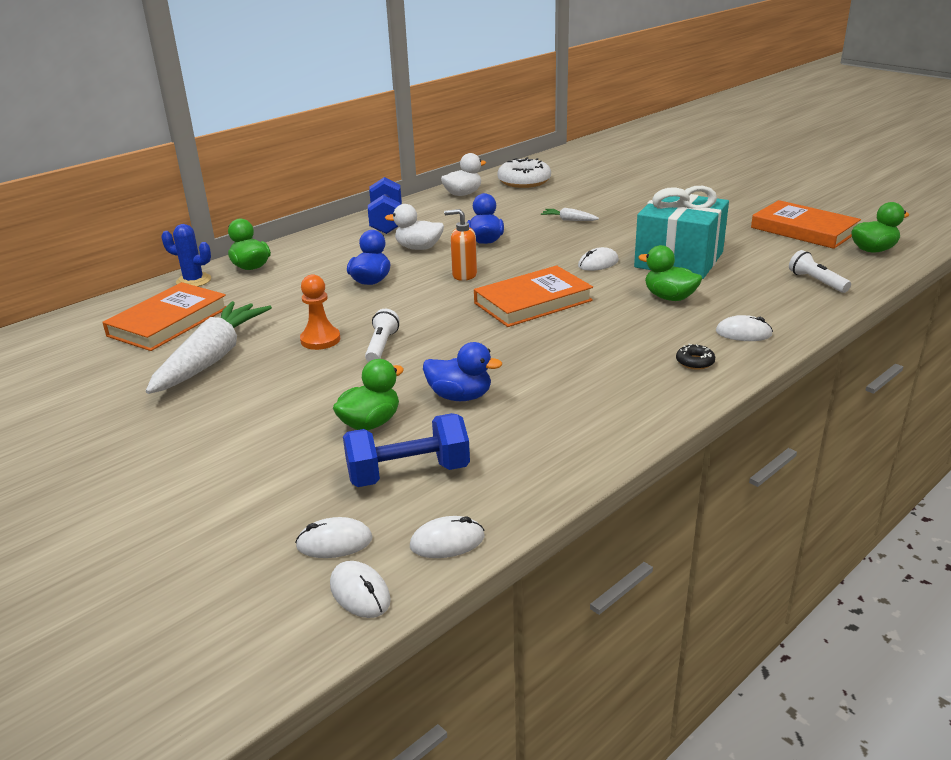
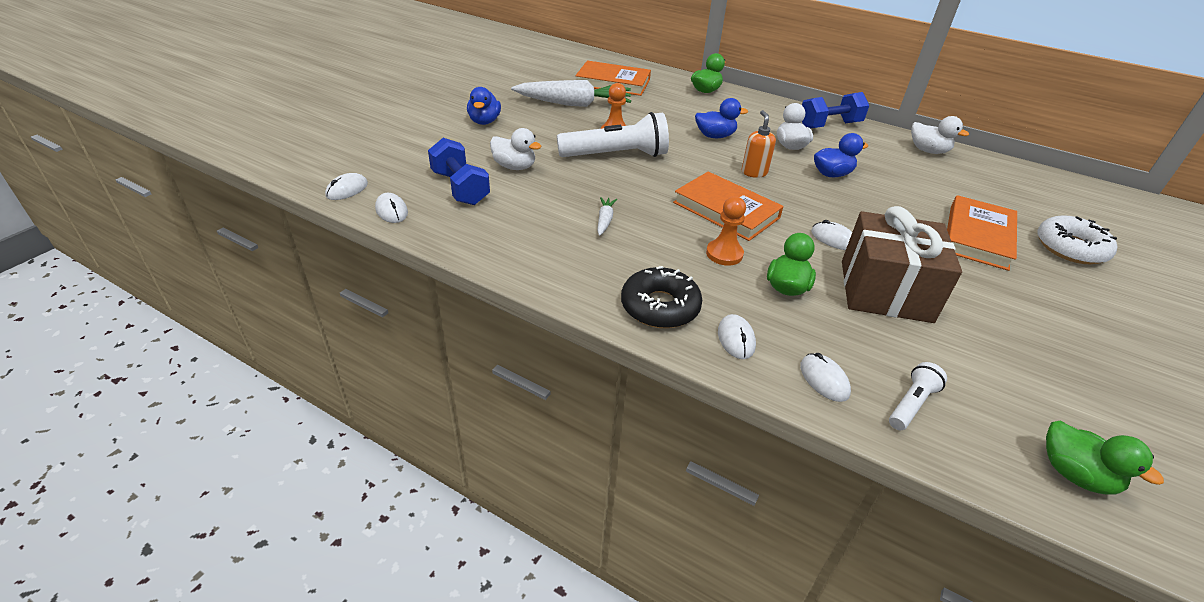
camera: 70 degrees right, 10 degrees up
(193, 281) = (672, 78): blue cactus -> none
(334, 542) = (390, 175): white mouse -> white mouse (824, 379)
(370, 423) = (514, 167): green duck -> white duck
(381, 346) = (616, 155): white flashlight -> white flashlight, size x2.06
(460, 396) = (558, 195): blue duck -> blue duck (484, 121)
(524, 181) = (1000, 179): white donut -> white donut (1070, 248)
(569, 220) = (925, 214): white carrot -> white carrot (605, 220)
(612, 316) = (724, 254): none -> orange pawn
(679, 260) = (885, 291): turquoise gift -> brown gift
(695, 362) = (660, 306): black donut -> black donut, size x2.18
(804, 230) = (1080, 400): orange book -> orange book (978, 237)

